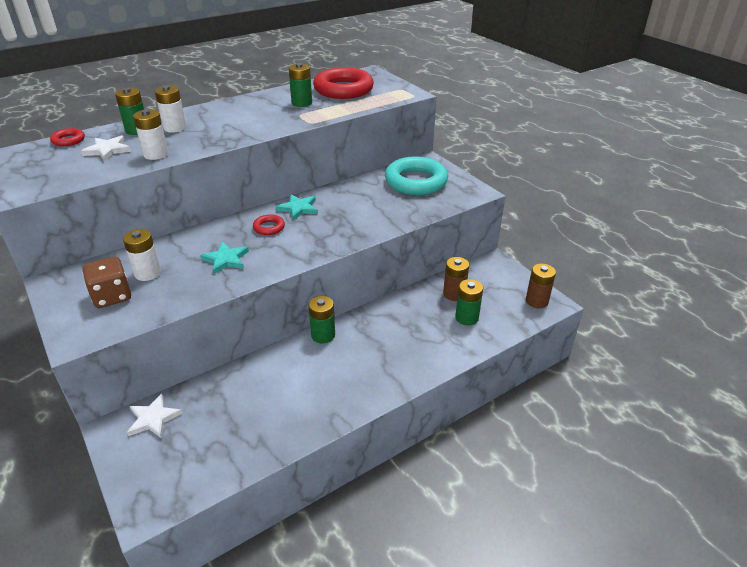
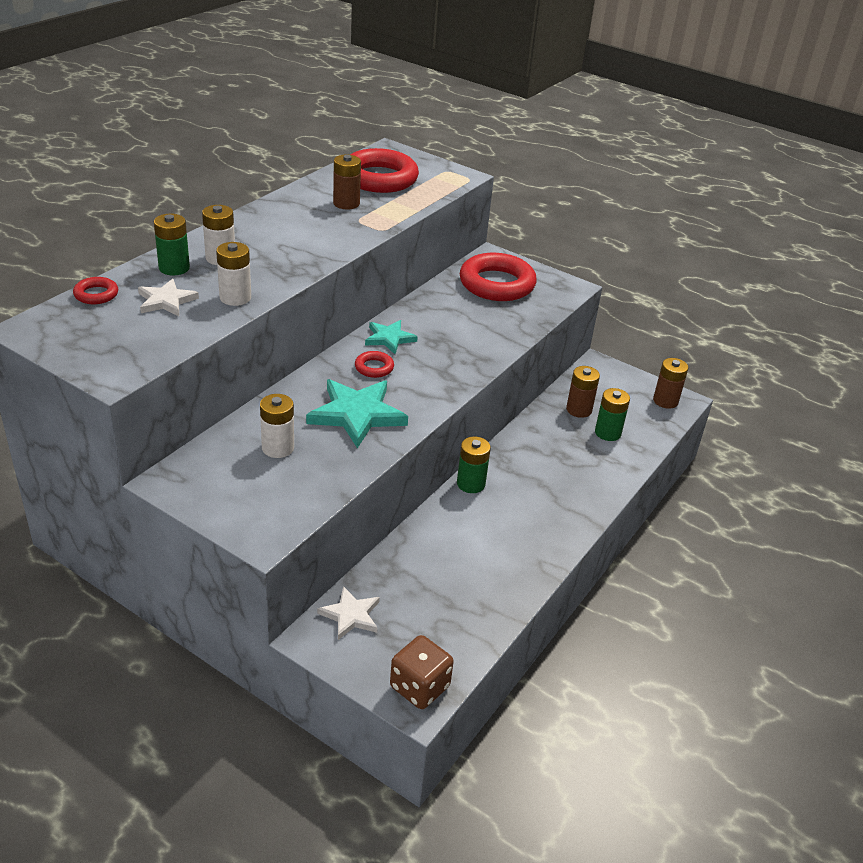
camera: 25 degrees left, 0 degrees up
(112, 296) = (260, 482): brown dice -> brown dice (419, 687)
(226, 259) = (357, 414): turquoise star -> turquoise star, size x1.70
(301, 103) = (346, 203): green battery -> brown battery
(416, 181) = (497, 284): turquoise ring -> red ring

